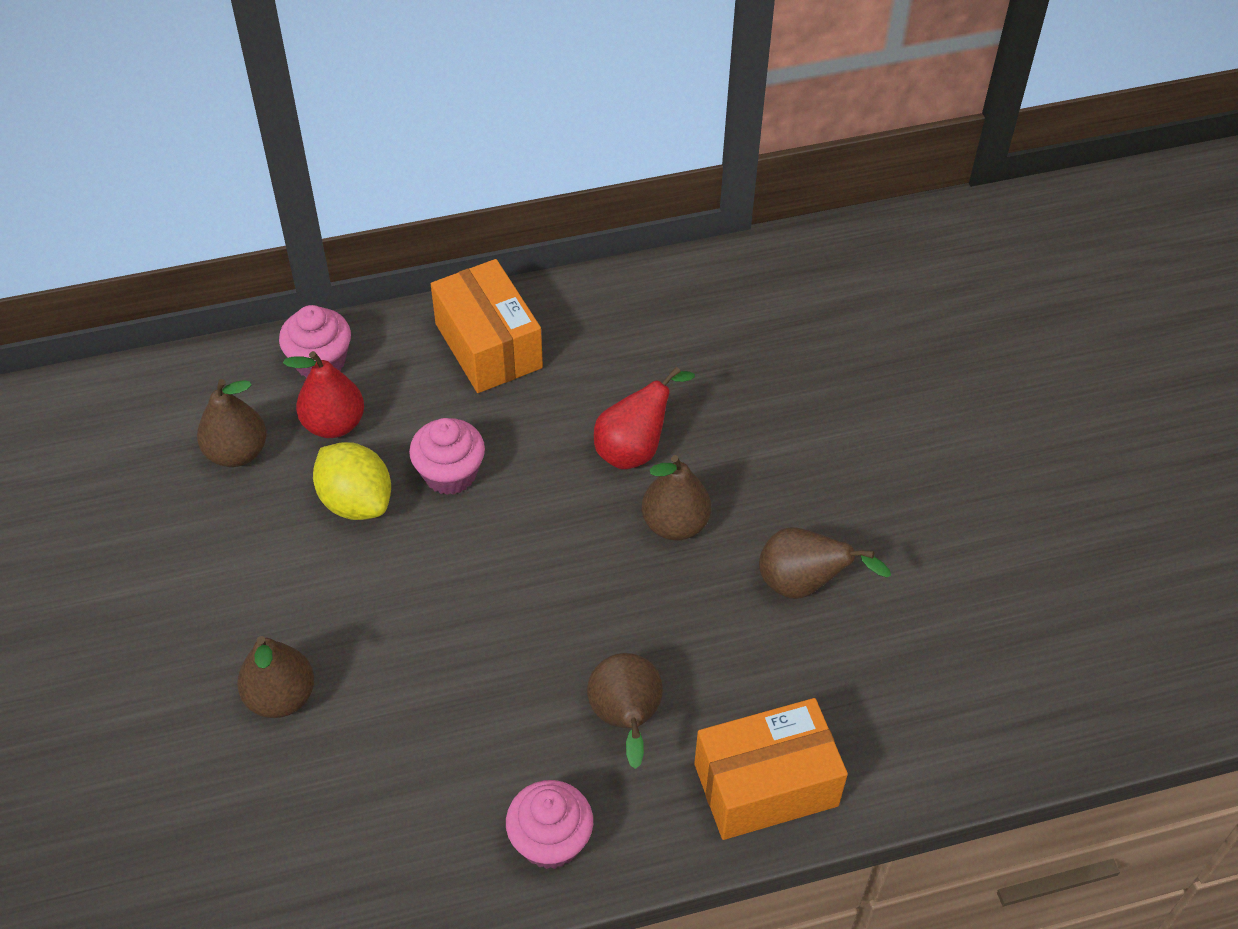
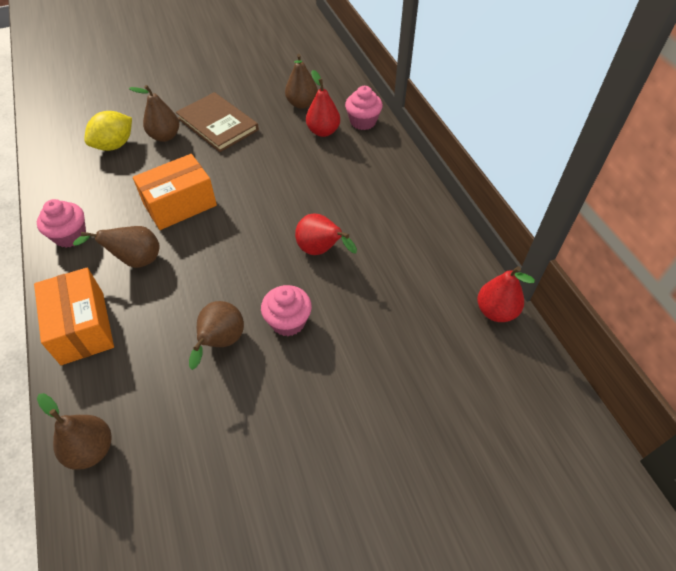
camera: 85 degrees right, 0 degrees up
(264, 600) = (218, 124): none -> brown book
(356, 501) = (275, 145): yellow lemon -> yellow lemon (114, 145)
(450, 474) = (295, 176): pink cupcake -> pink cupcake (288, 321)
(488, 346) = (387, 181): orange box -> orange box (180, 204)
(675, 524) = (266, 274): brown pear -> brown pear (91, 450)
(766, 263) = (496, 311): none -> red pear

